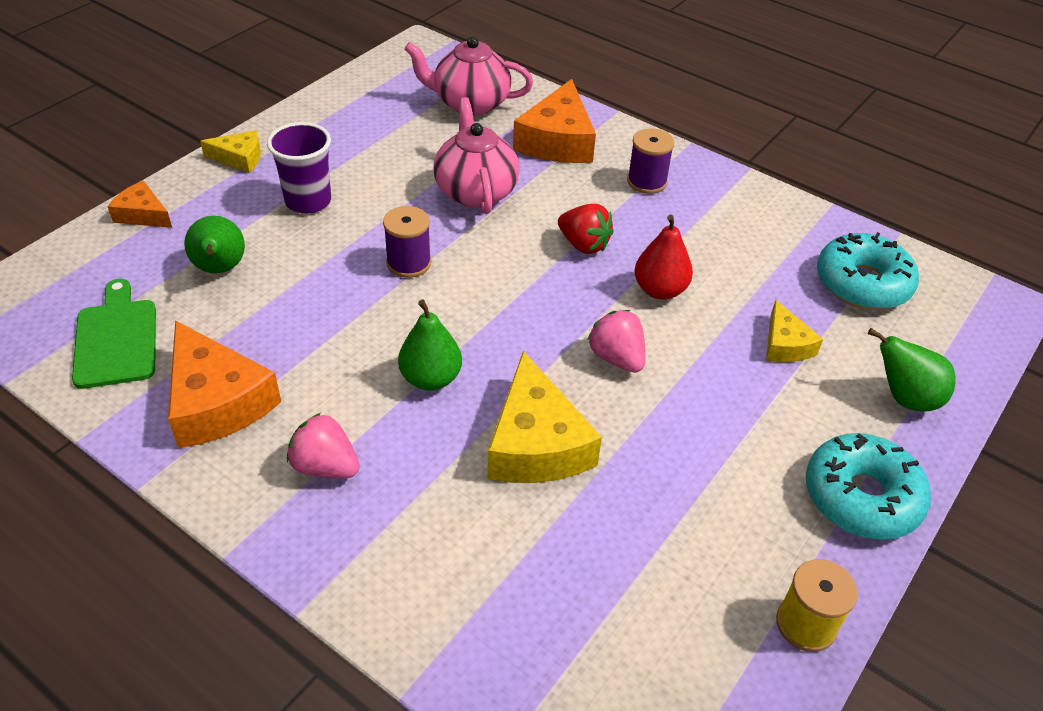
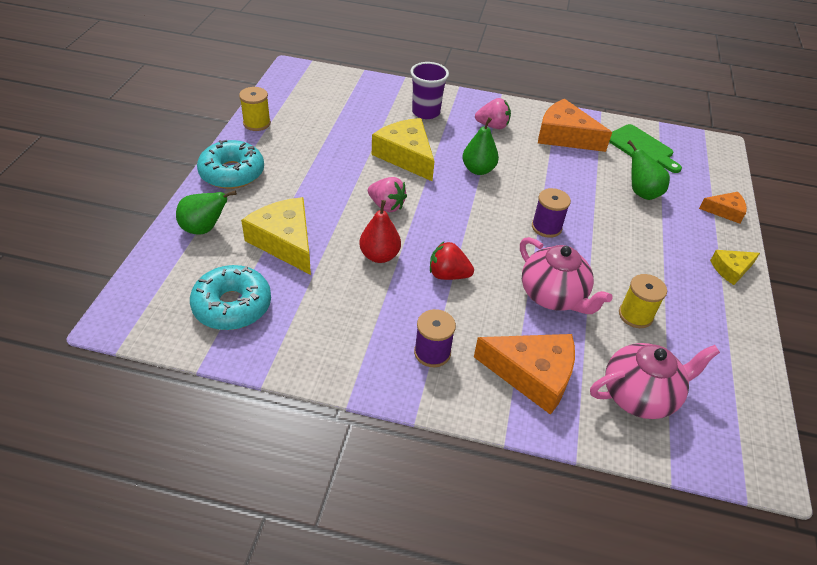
camera: 155 degrees right, 0 degrees up
(308, 201) = (649, 250): purple cup -> purple cup (426, 112)
(403, 152) = (635, 315): none -> yellow spool
(557, 140) = (532, 375): orange cheese -> orange cheese turned 120 degrees clockwise
(785, 344) = (285, 242): yellow cheese -> yellow cheese, size x1.83

